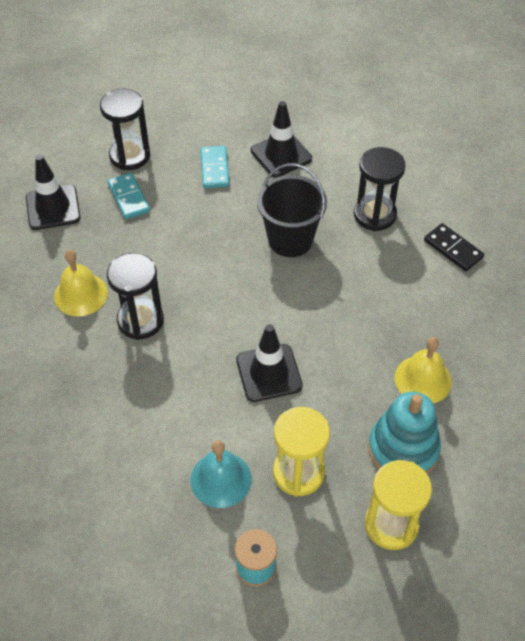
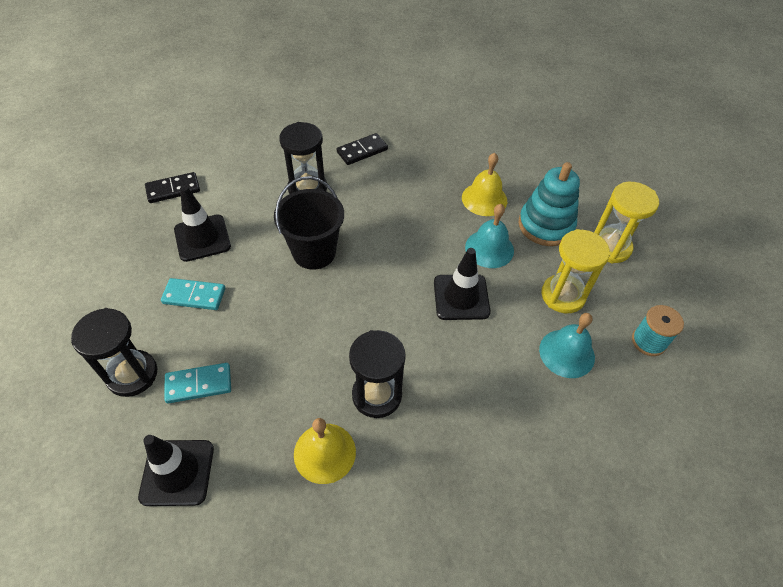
camera: 80 degrees left, 0 degrees up
(333, 117) = (173, 189): none -> black domino
(345, 392) = (489, 248): none -> turquoise bell

